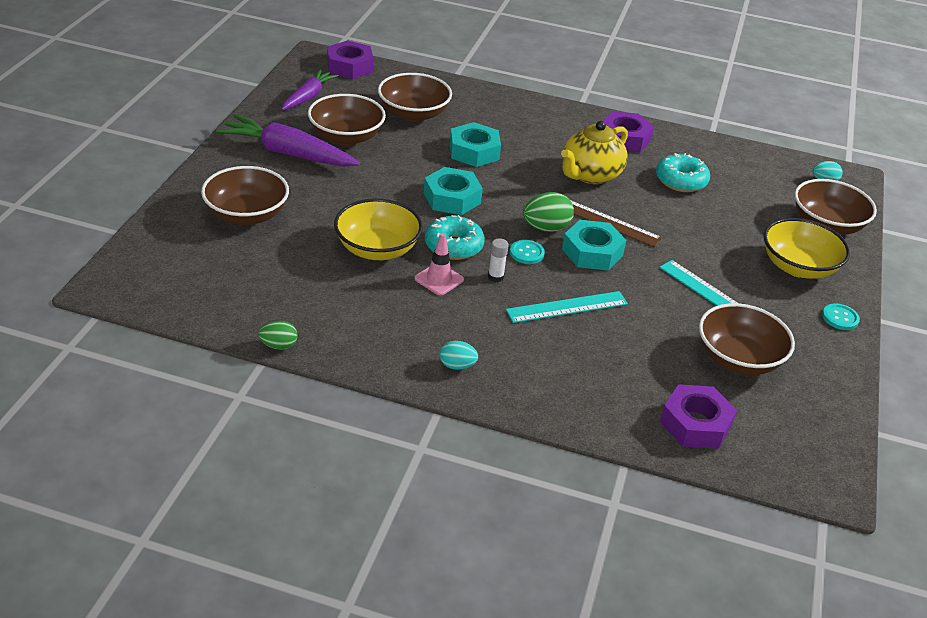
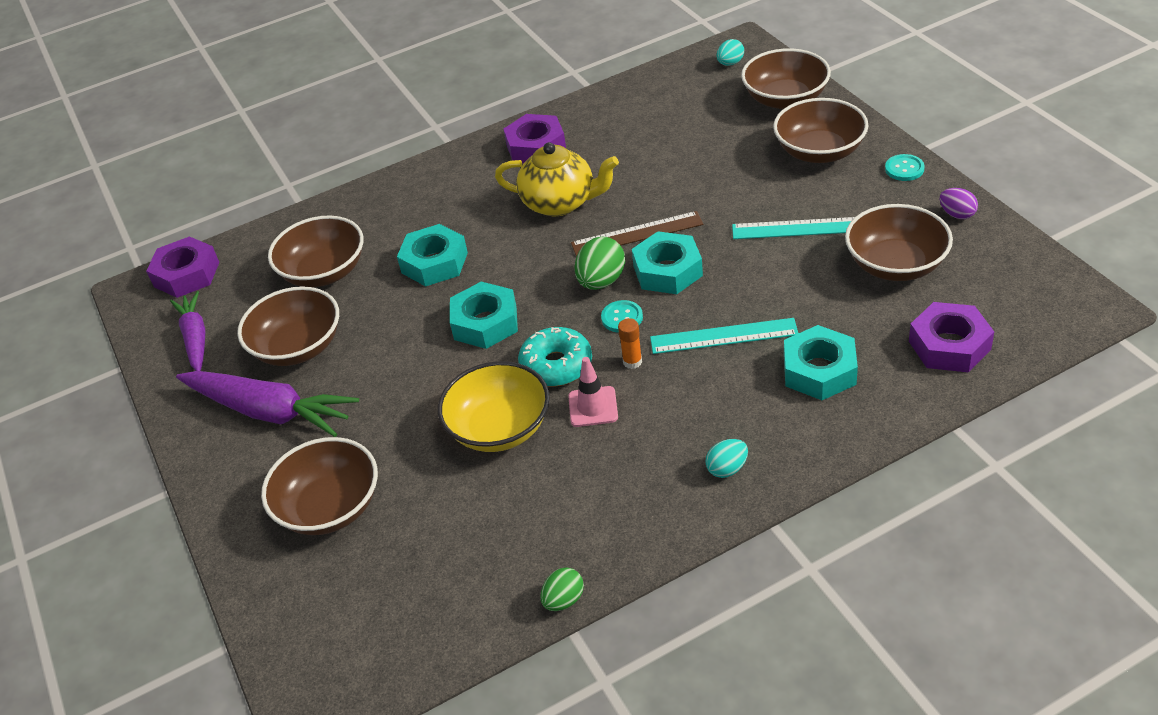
camera: 35 degrees left, 5 degrees up
(288, 153) = (269, 411): purple carrot -> purple carrot turned 135 degrees counterclockwise
(495, 277) = (632, 362): white glue stick -> orange glue stick
(567, 307) = (723, 336): turquoise ruler -> turquoise ruler turned 60 degrees clockwise
(590, 175) = (560, 203): yellow teapot -> yellow teapot turned 75 degrees counterclockwise
(592, 368) = (819, 371): none -> turquoise nut
(681, 181) = (634, 149): turquoise donut -> none
(798, 267) = (819, 151): yellow bowl -> brown bowl
(831, 367) = (957, 214): none -> purple egg

